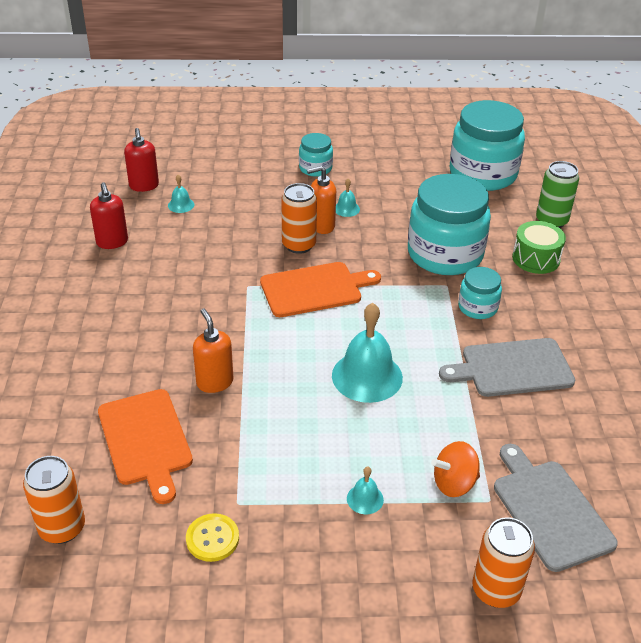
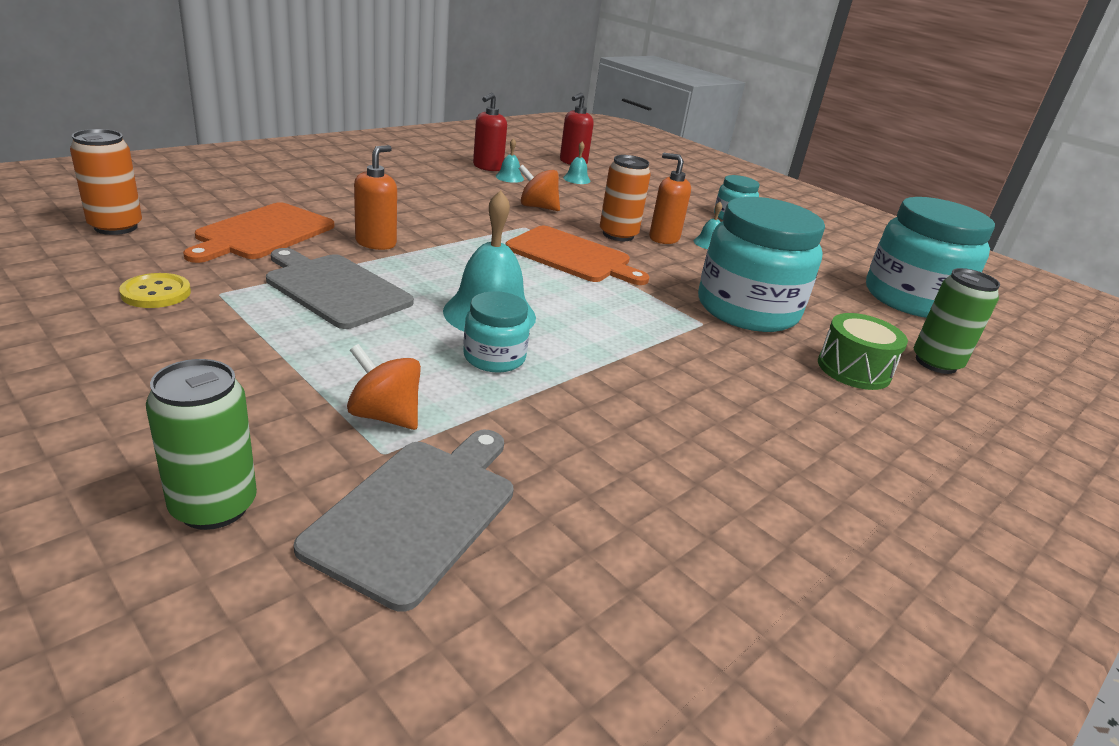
camera: 45 degrees right, 10 degrees down
(218, 259) = (537, 207): none -> orange spinning top
(365, 499) = (295, 361): turquoise bell -> turquoise bell (509, 177)
(477, 307) = (702, 352): turquoise jar -> turquoise jar (494, 358)
(496, 590) = (214, 506): orange can -> green can
(512, 368) = (641, 404): grey cutting board -> grey cutting board (335, 289)

